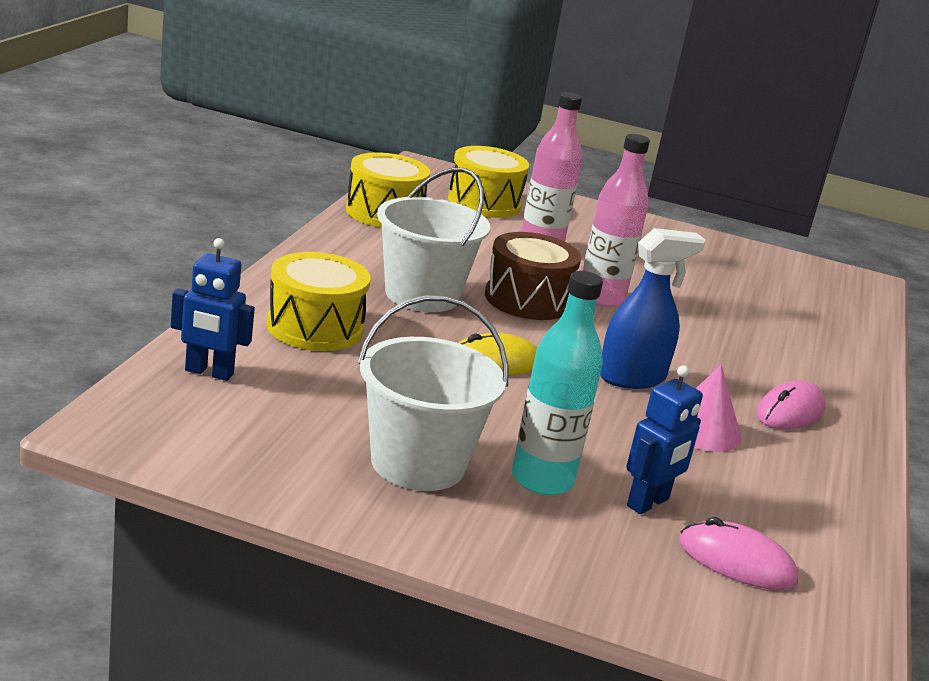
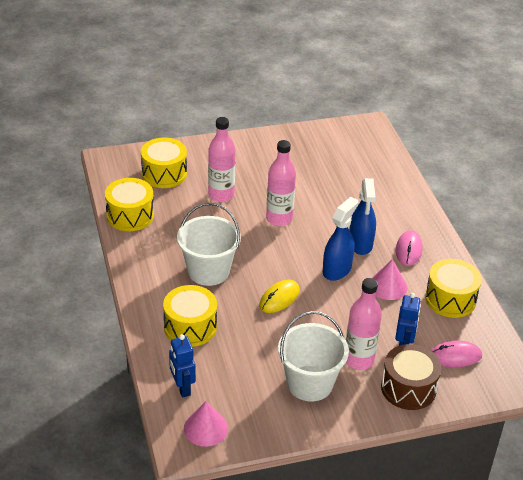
camera: 30 degrees left, 15 degrees up
(177, 426) = (206, 428): none -> pink cone
(209, 373) = (182, 388): blue robot -> blue robot turned 90 degrees clockwise
(527, 300) = (252, 242): brown drum -> brown drum (408, 388)
(542, 480) = (359, 360): turquoise bottle -> pink bottle
(708, 371) = (360, 244): none -> blue spray bottle
(808, 494) = (450, 299): none -> yellow drum

